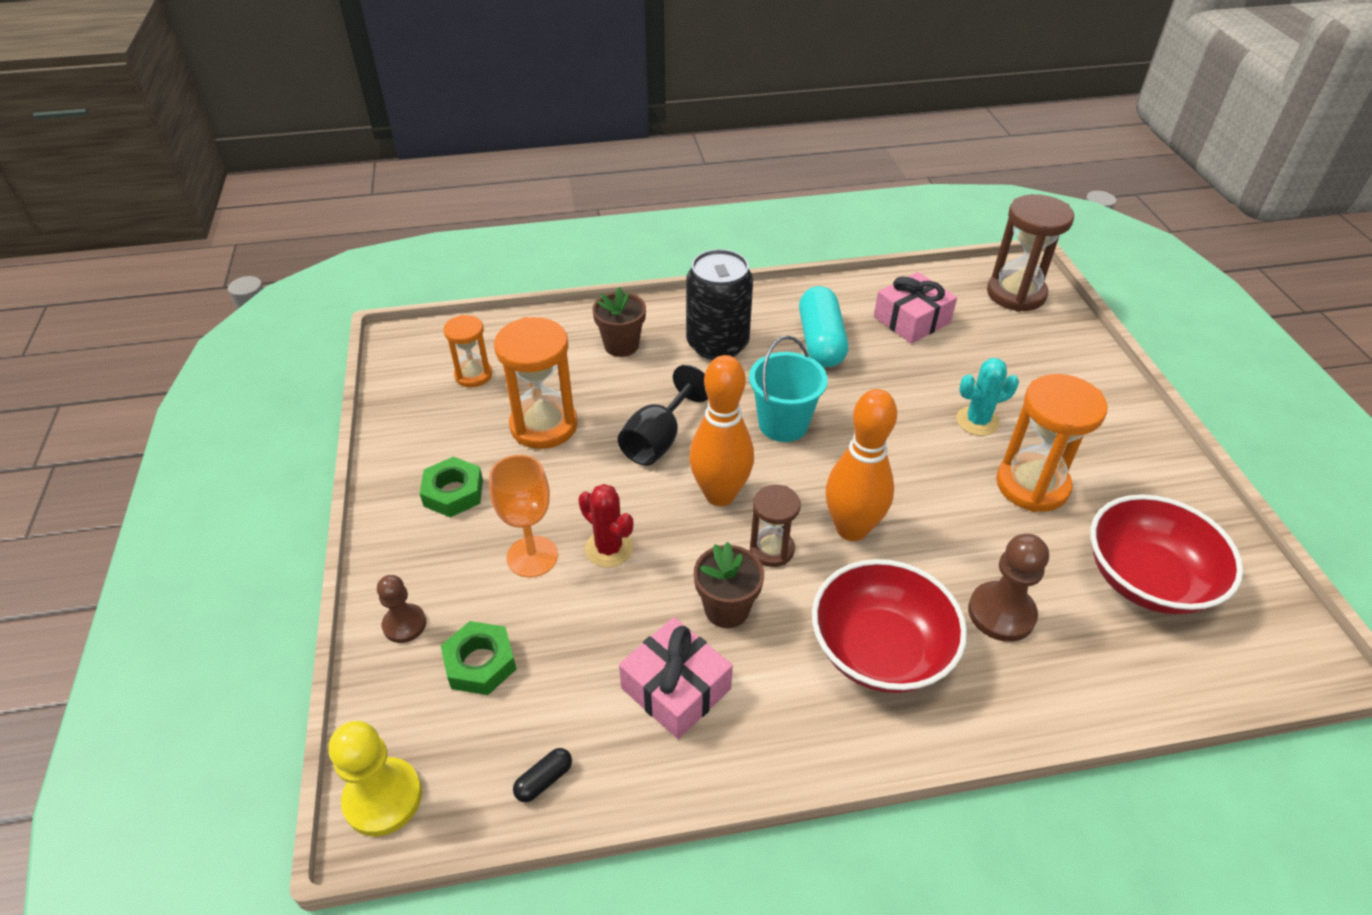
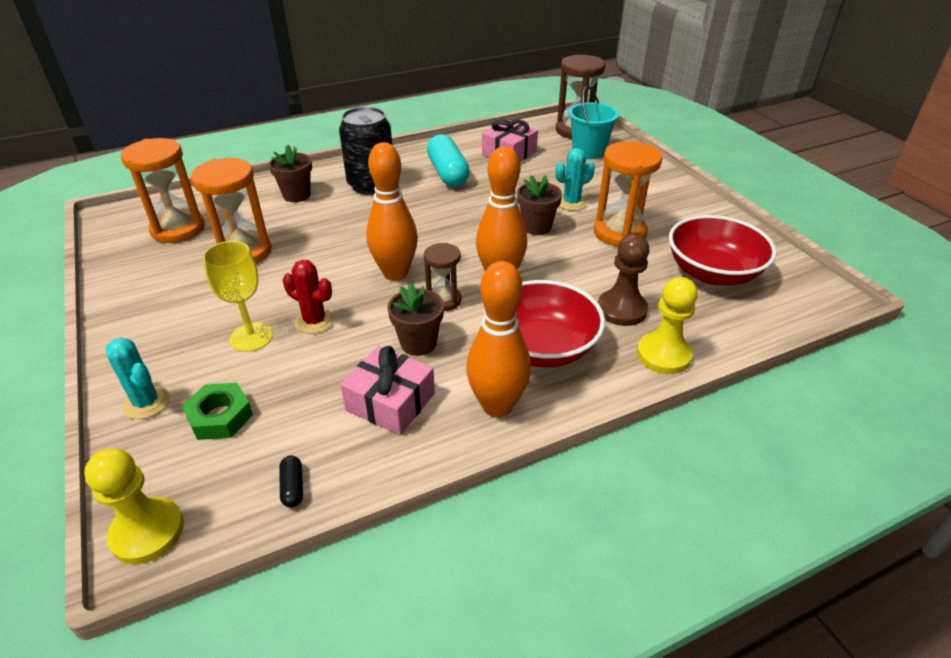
camera: 15 degrees left, 5 degrees down
(404, 624) = (146, 402): brown pawn -> turquoise cactus
(453, 493) = (175, 306): green nut -> none
(473, 375) = (178, 229): orange hourglass -> orange hourglass, size x1.70
(532, 556) = (251, 337): orange goblet -> yellow goblet
(544, 780) = (293, 487): black capsule -> black capsule turned 45 degrees counterclockwise
(658, 440) = (339, 247): black goblet -> none
(783, 424) = (433, 224): turquoise bucket -> turquoise bucket (588, 151)
(803, 725) = (497, 406): none -> orange bowling pin
(919, 454) = (536, 227): none -> brown flower pot
(1039, 698) = (663, 355): none -> yellow pawn

